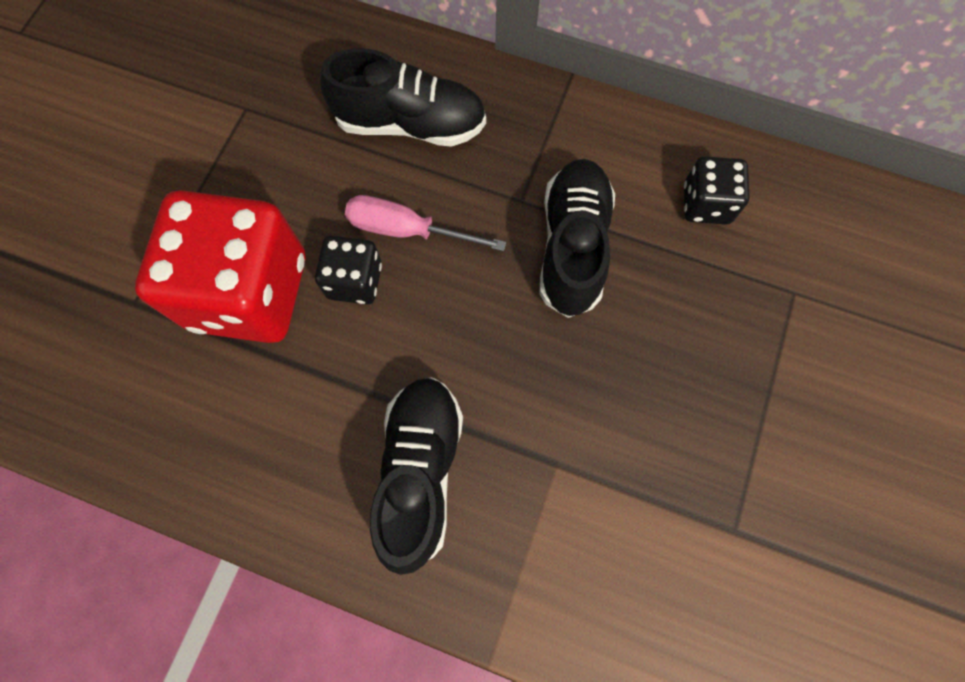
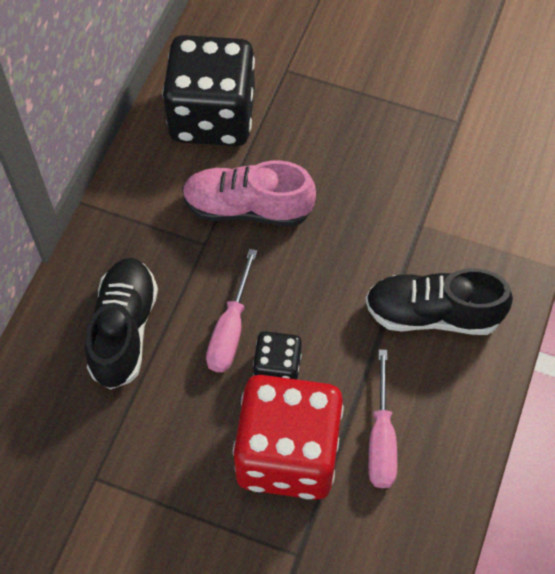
camera: 90 degrees left, 10 degrees down
(256, 397) = (381, 438): none -> pink screwdriver
(572, 247) = (248, 208): black shoe -> pink shoe
(706, 204) = (212, 117): black dice -> black dice, size x2.09

